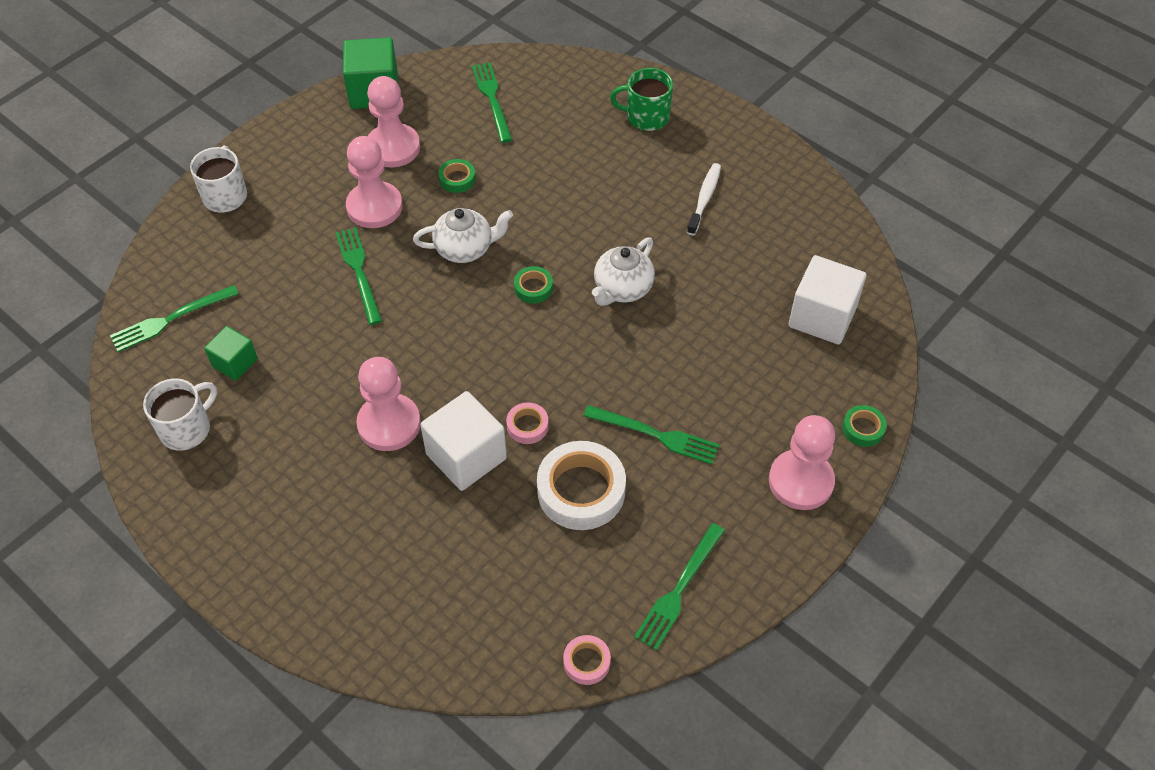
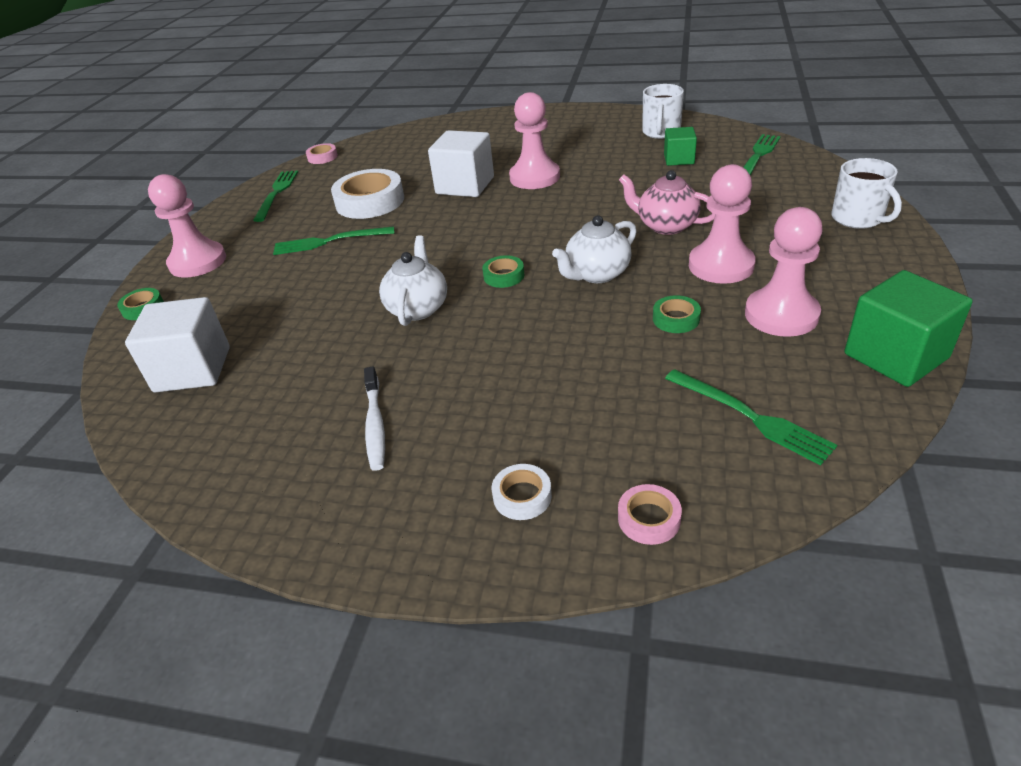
camera: 155 degrees right, 15 degrees down
(359, 272) = (666, 226): green fork -> pink teapot
(527, 426) = (434, 211): pink tape -> pink tape (649, 519)
(646, 117) = (522, 496): green mug -> white tape

